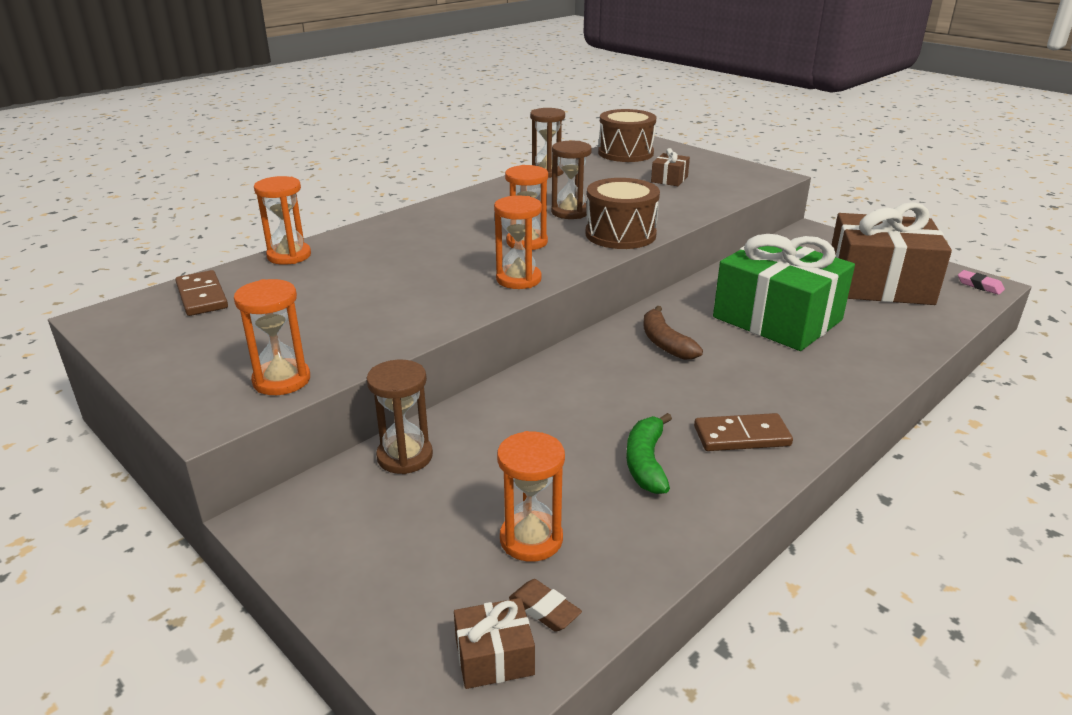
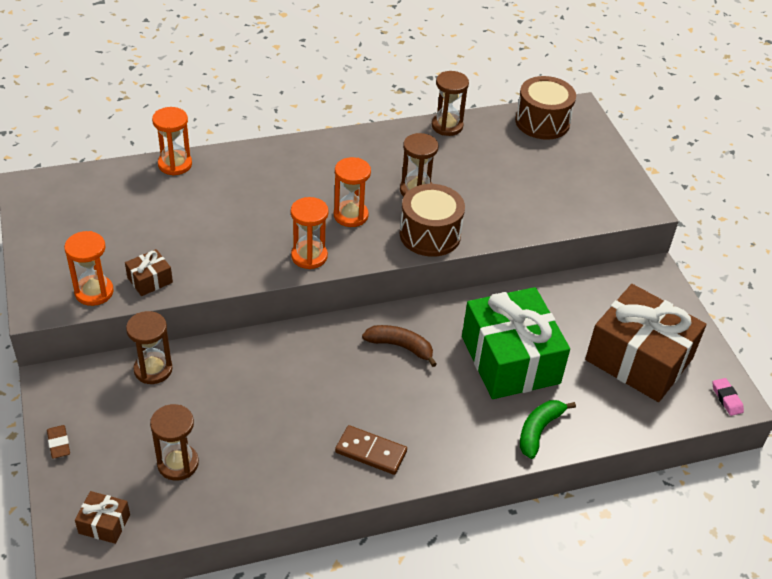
camera: 25 degrees right, 15 degrees up
(202, 296) = (95, 188): brown domino -> none
(531, 539) = (178, 464): orange hourglass -> brown hourglass
(544, 609) = (149, 510): brown eraser -> brown eraser (59, 444)
(646, 462) = (290, 443): green banana -> green banana (539, 430)
(665, 343) = (400, 347): brown banana -> brown banana turned 105 degrees clockwise
(669, 179) = (542, 176): brown gift -> brown gift (150, 280)

